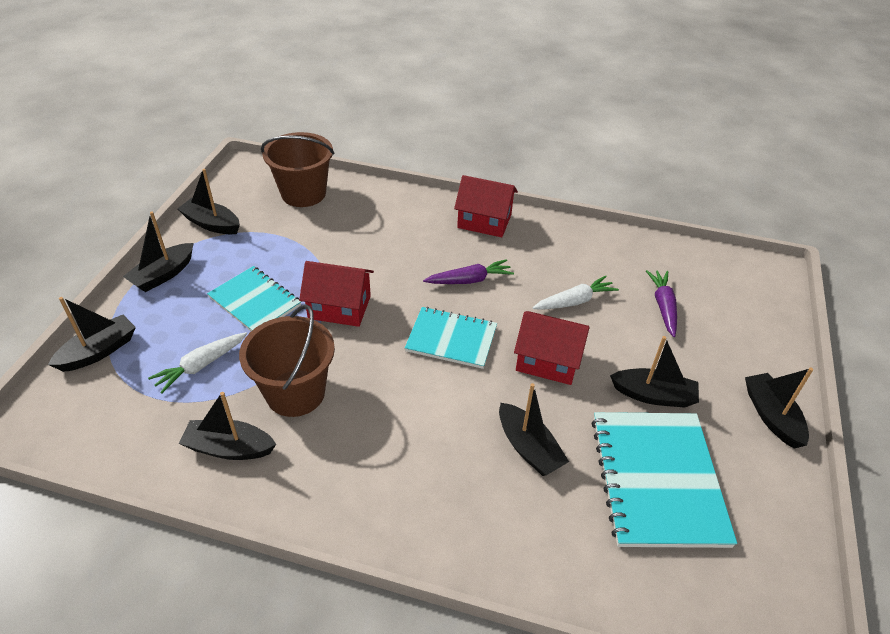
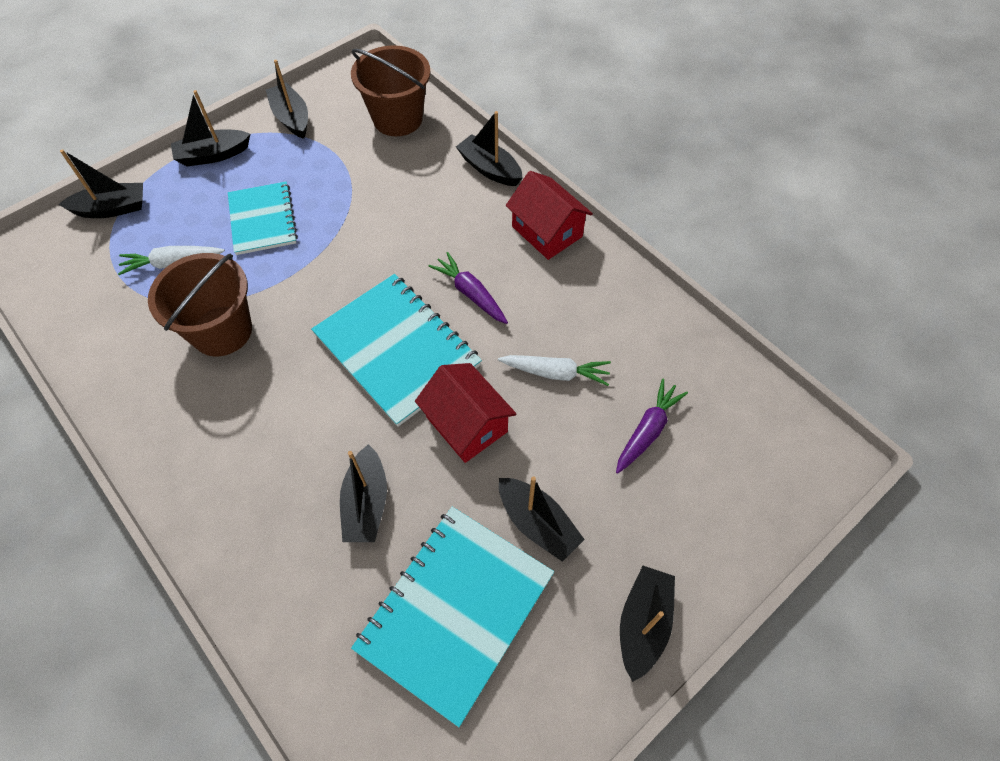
camera: 35 degrees right, 15 degrees up
(229, 448) = (133, 354): black boat -> black boat (489, 169)
(339, 307) = (327, 262): red house -> none
(451, 339) = (397, 349): turquoise notebook -> turquoise notebook, size x1.58
(469, 280) = (470, 293): purple carrot -> purple carrot turned 150 degrees counterclockwise

